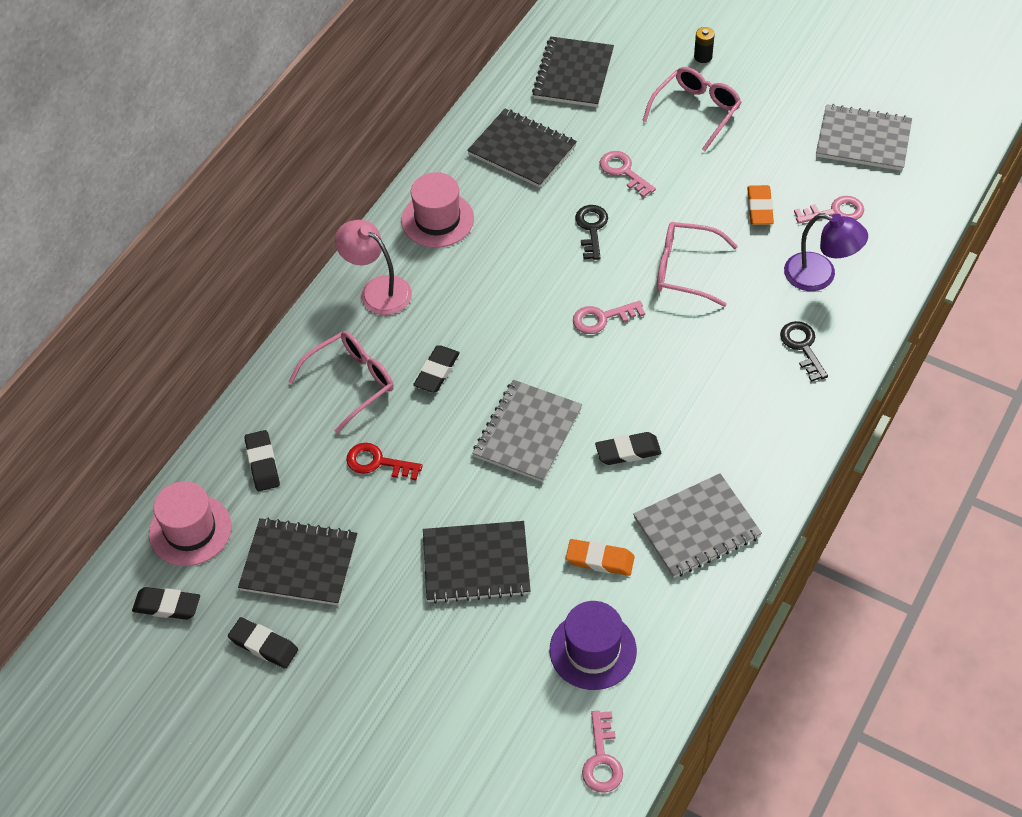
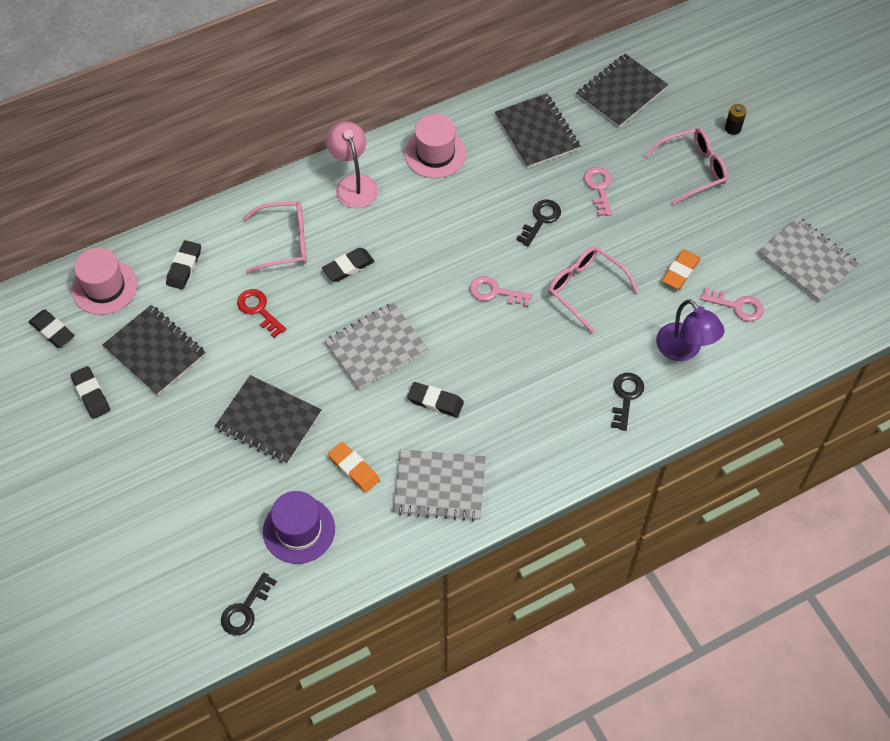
camera: 30 degrees right, 5 degrees up
(602, 759) = (245, 609): pink key -> black key

